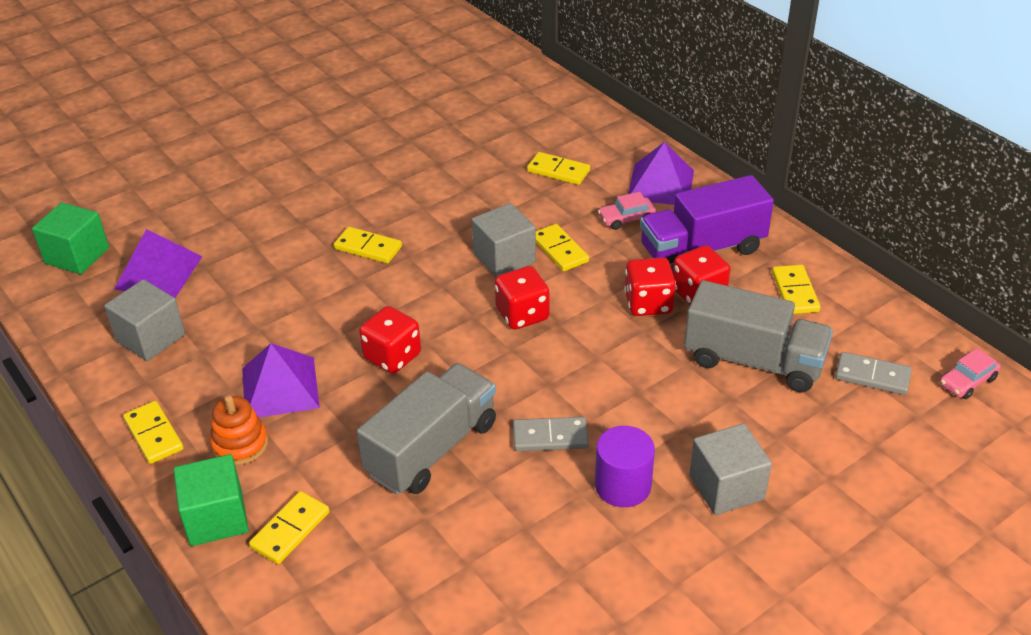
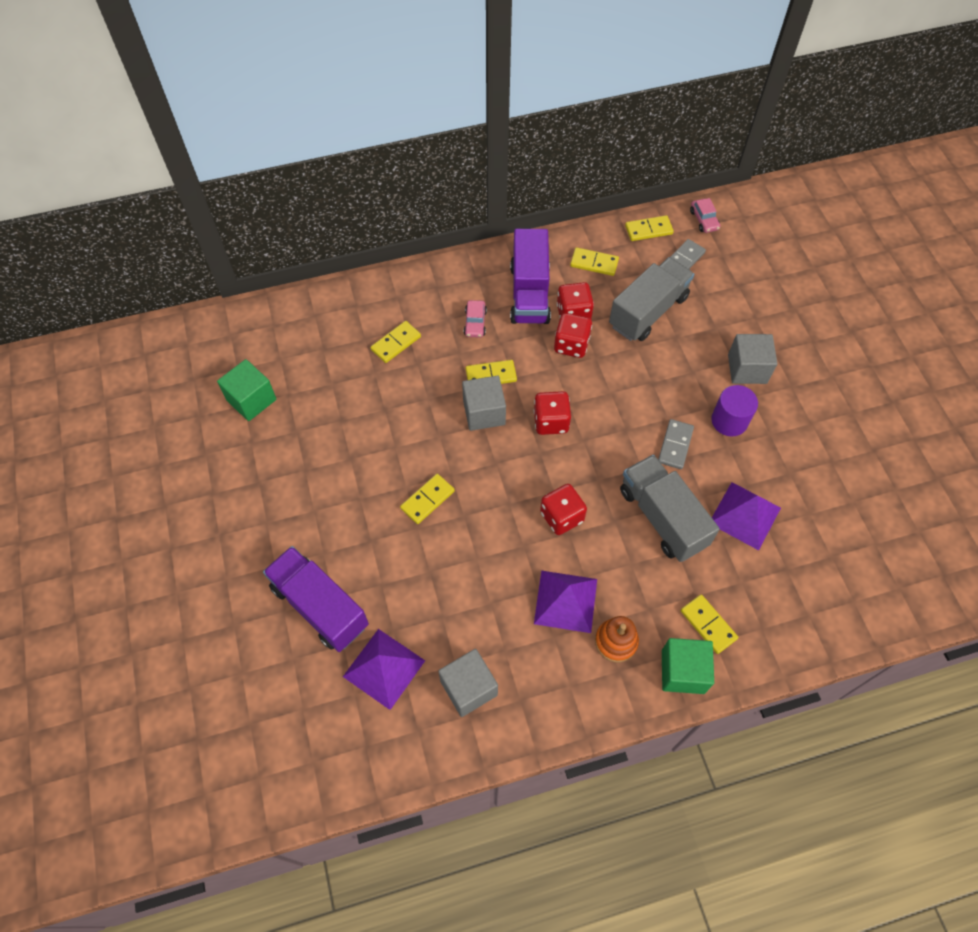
camera: 70 degrees left, 20 degrees up
(77, 256) = (326, 737): green cube -> green cube (251, 400)
(154, 434) = (583, 702): yellow domino -> yellow domino (648, 230)
(215, 212) = (320, 606): none -> purple truck
(661, 184) = (446, 288): purple pyramid -> purple pyramid (744, 515)

